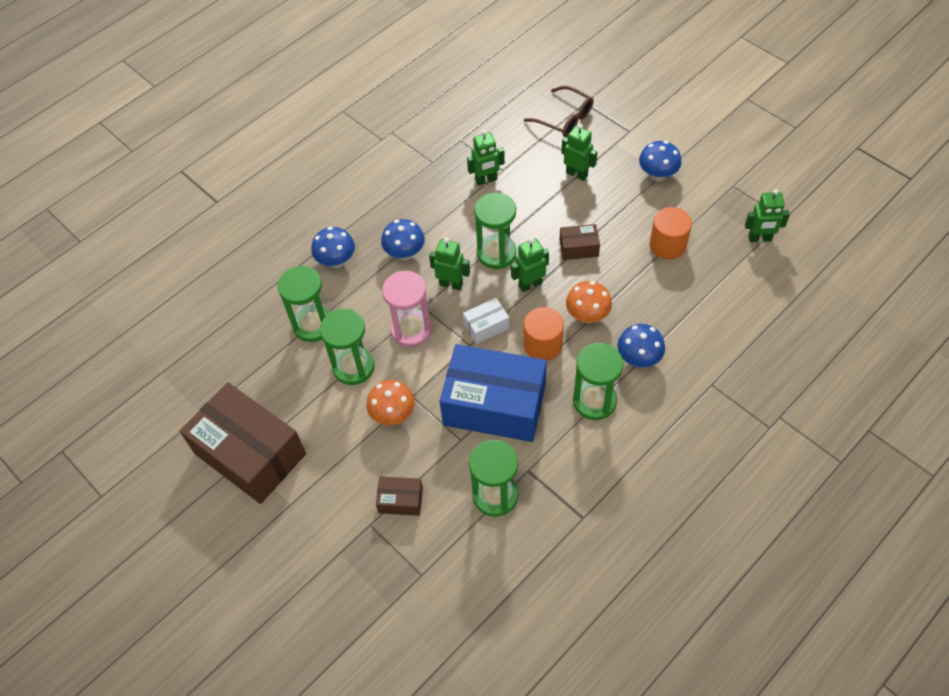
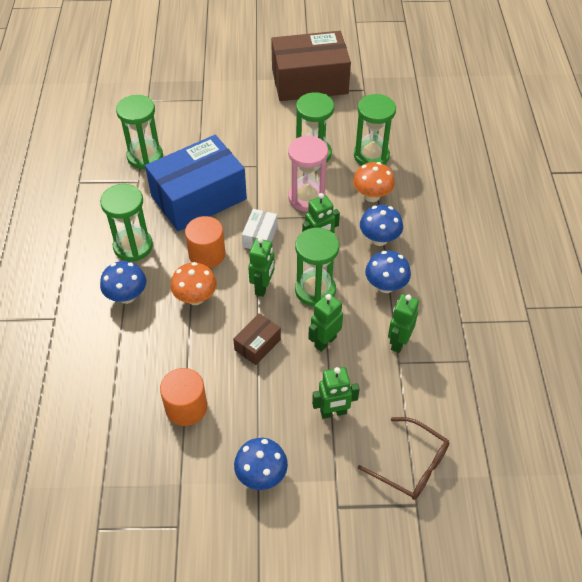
camera: 130 degrees right, 5 degrees down
(336, 261) = (416, 199): blue mushroom -> blue mushroom (385, 286)
(393, 414) = (255, 150): orange mushroom -> orange mushroom (372, 196)
(400, 500) = (198, 119): brown box -> none
(565, 119) = (411, 465): brown glasses -> brown glasses turned 135 degrees counterclockwise
(759, 238) = (106, 483): green robot -> green robot (325, 341)

